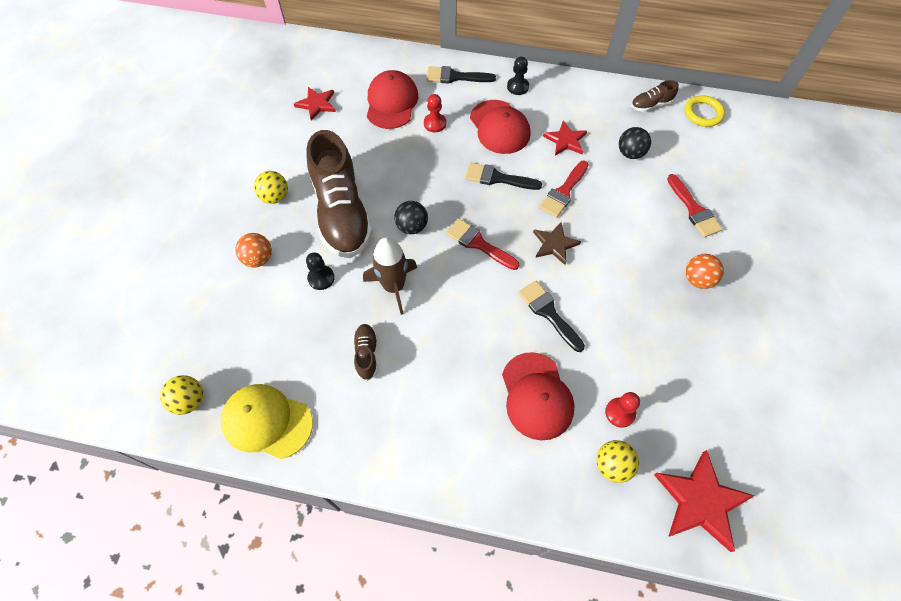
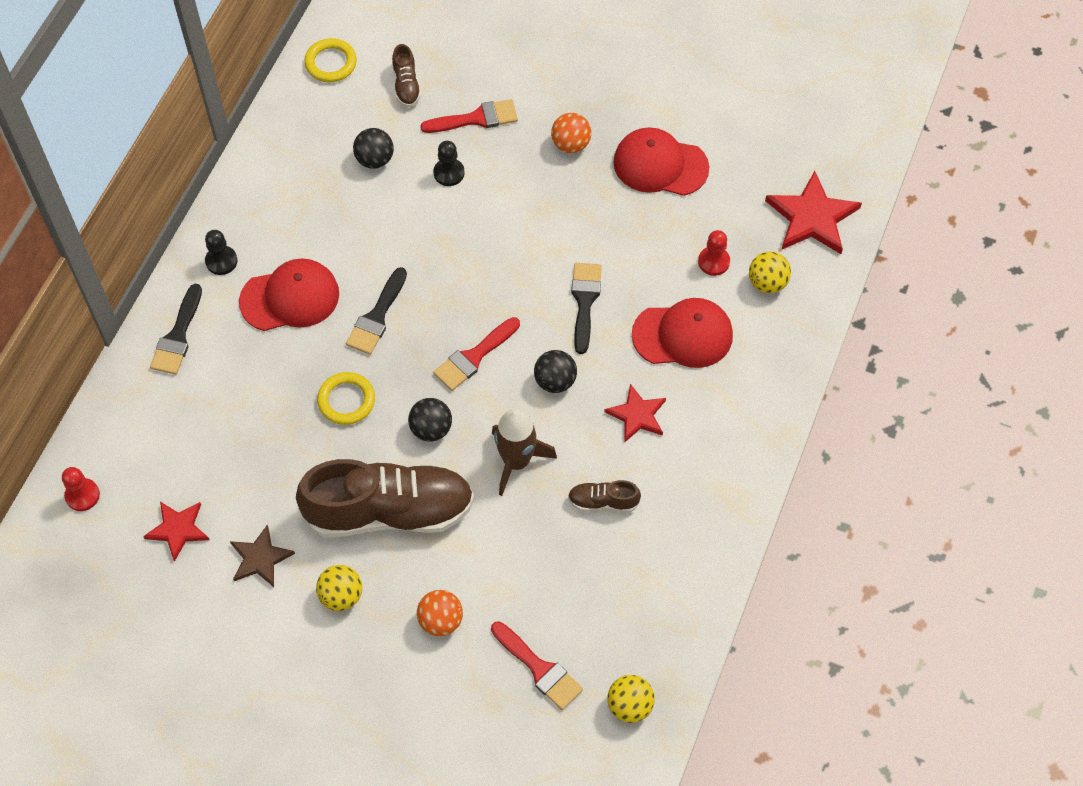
camera: 80 degrees left, 0 degrees up
(267, 421) = (670, 617): yellow cap -> none
(321, 278) = (487, 544): black pawn -> black pawn (449, 173)
(391, 102) = (204, 427): red cap -> red cap (660, 165)
(425, 173) = (346, 400): none -> yellow ring
(435, 123) = (261, 376): red pawn -> red pawn (82, 495)
(469, 302) = (555, 381): none -> black ball
(548, 313) = (584, 301): black brush -> black brush turned 120 degrees clockwise
(554, 244) = (493, 274): brown star -> brown star (260, 558)
(563, 192) = (417, 247): red brush -> red brush (539, 668)
(565, 140) = (334, 225): red star -> red star (637, 415)
(651, 105) = (300, 114): brown shoe -> brown shoe (406, 85)

